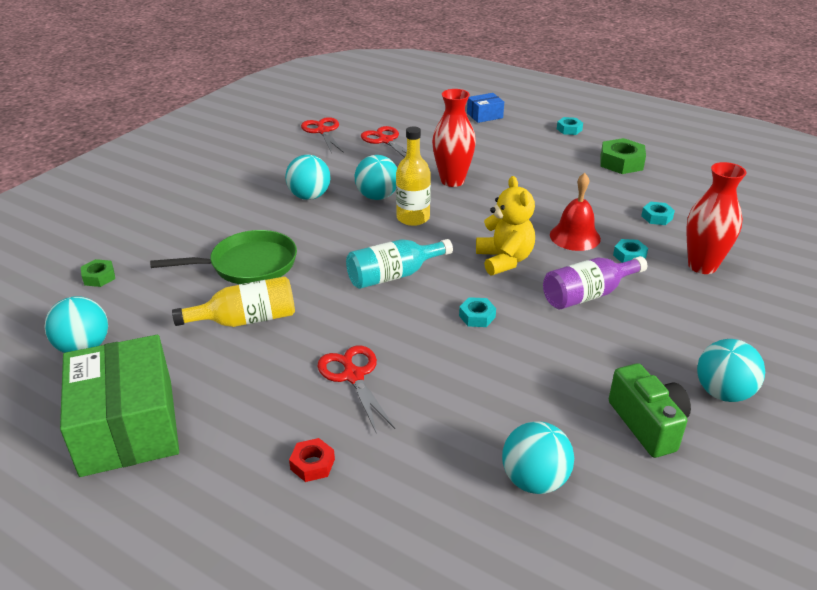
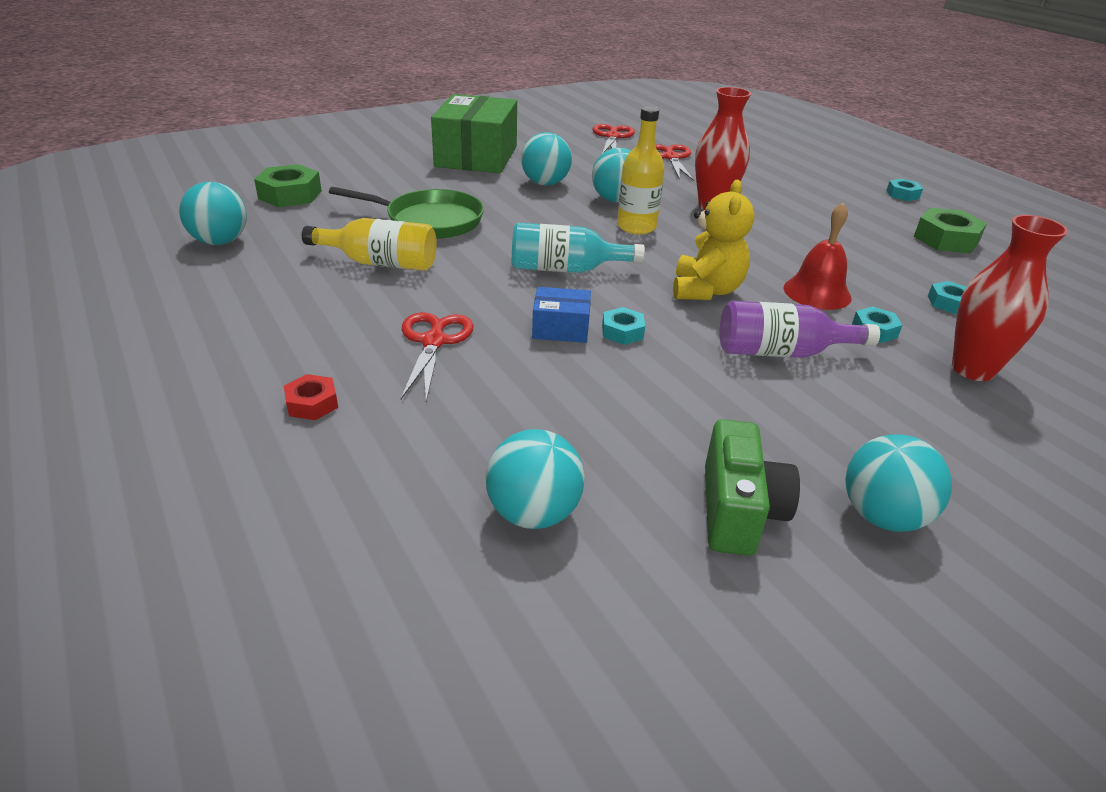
camera: 25 degrees right, 0 degrees up
(99, 277) = (290, 195): green nut -> green nut, size x1.74
(127, 426) = (187, 312): green box -> green box (476, 156)
(484, 115) = (806, 161): blue box -> blue box (561, 328)

